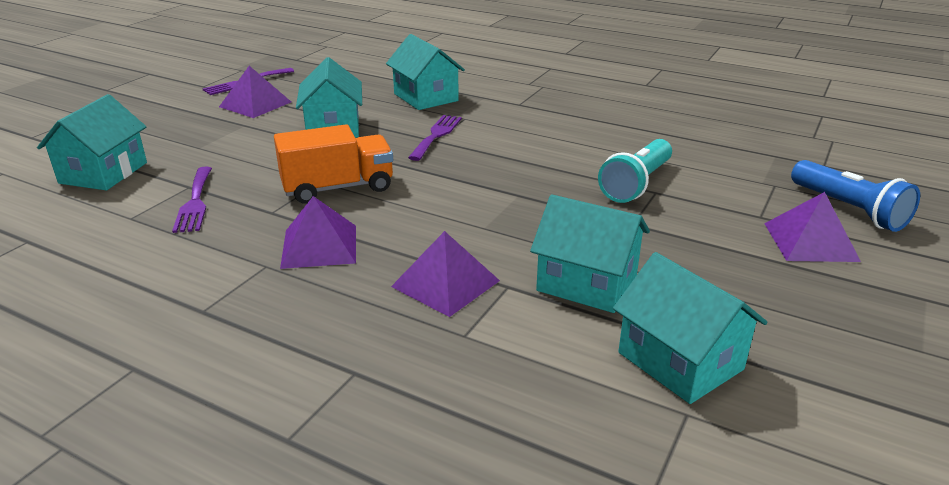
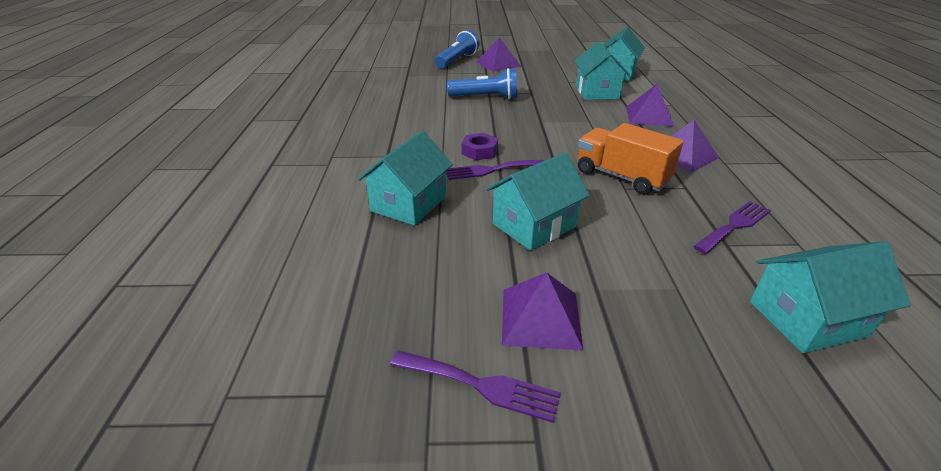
camera: 120 degrees left, 5 degrees up
(480, 140) = (479, 151): none -> purple nut
(637, 184) = (486, 97): turquoise flashlight -> blue flashlight

